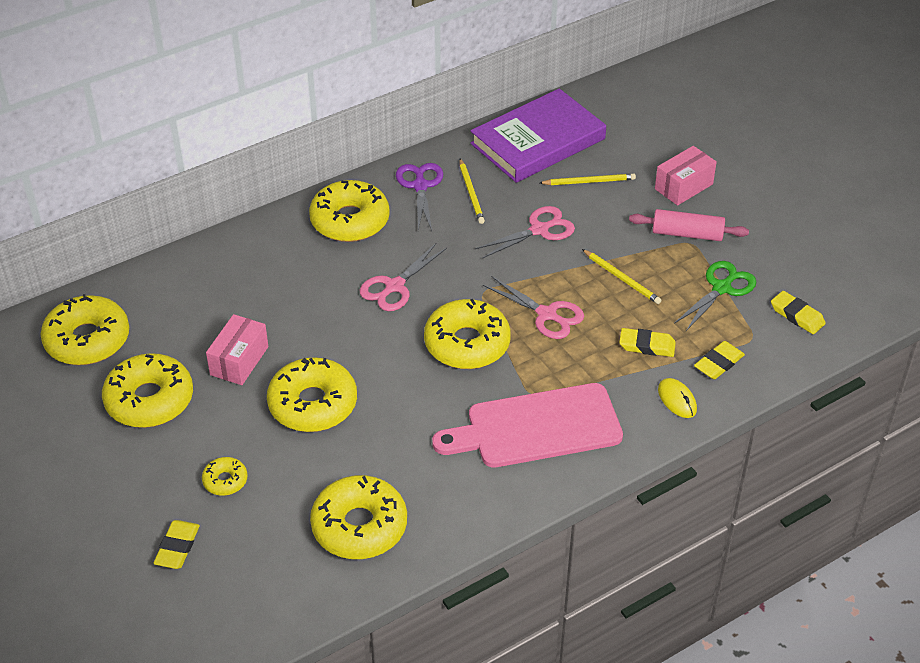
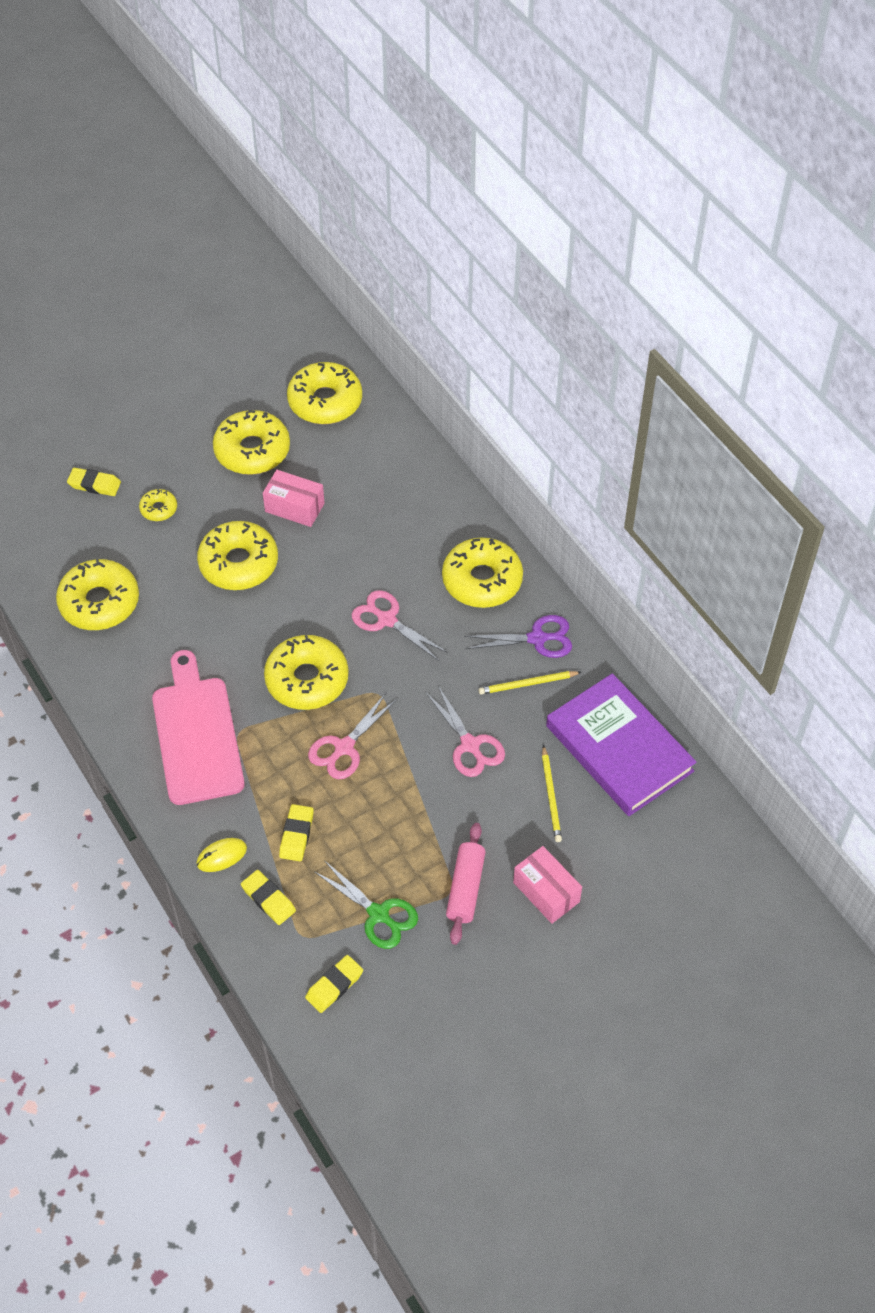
camera: 90 degrees right, 10 degrees up
(622, 278) = (395, 818): yellow pencil -> none

